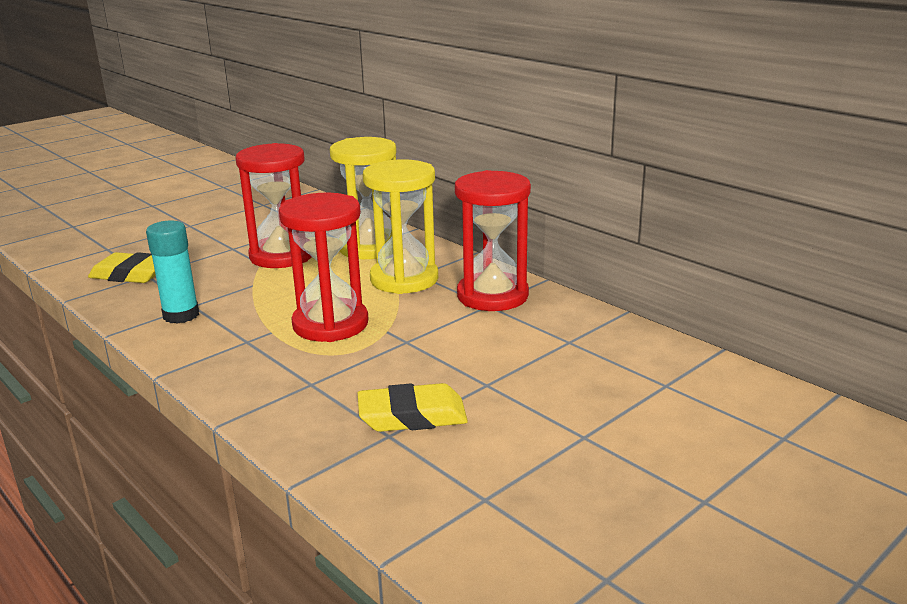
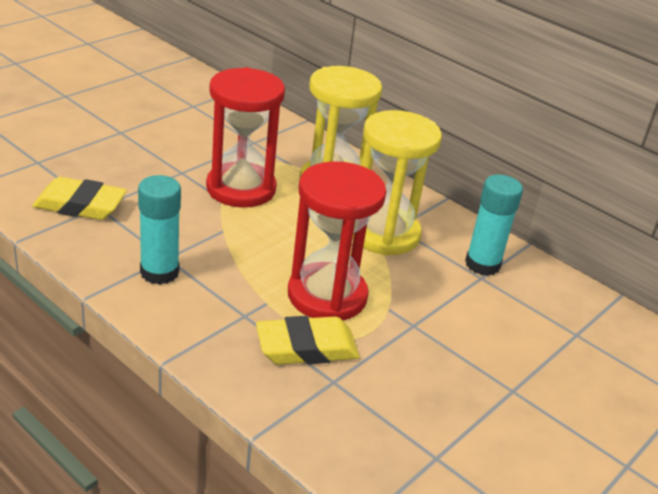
camera: 10 degrees left, 10 degrees up
(412, 416) = (452, 432): yellow eraser -> yellow eraser (306, 347)
(492, 296) = (482, 264): red hourglass -> turquoise glue stick

